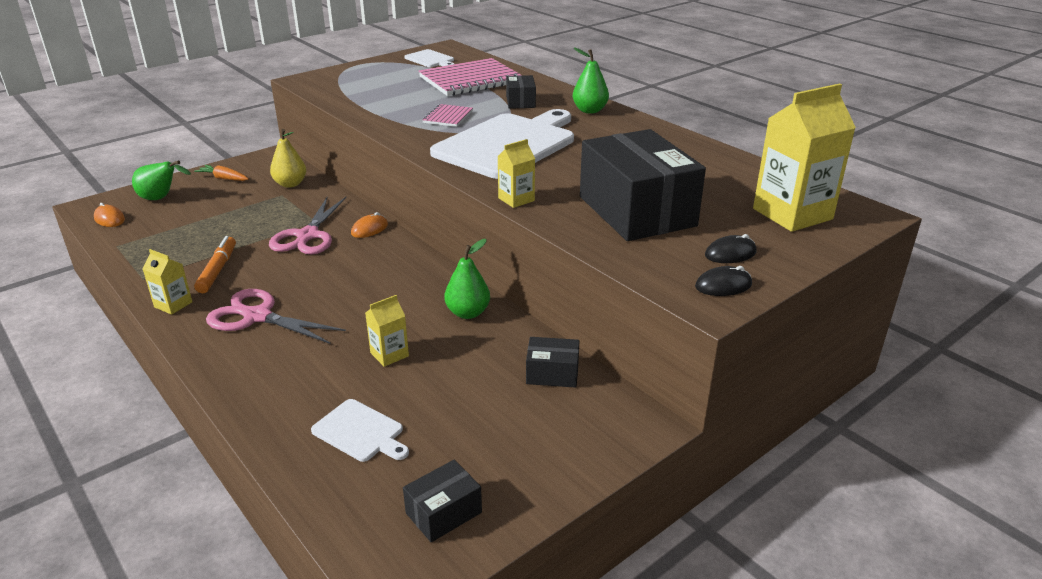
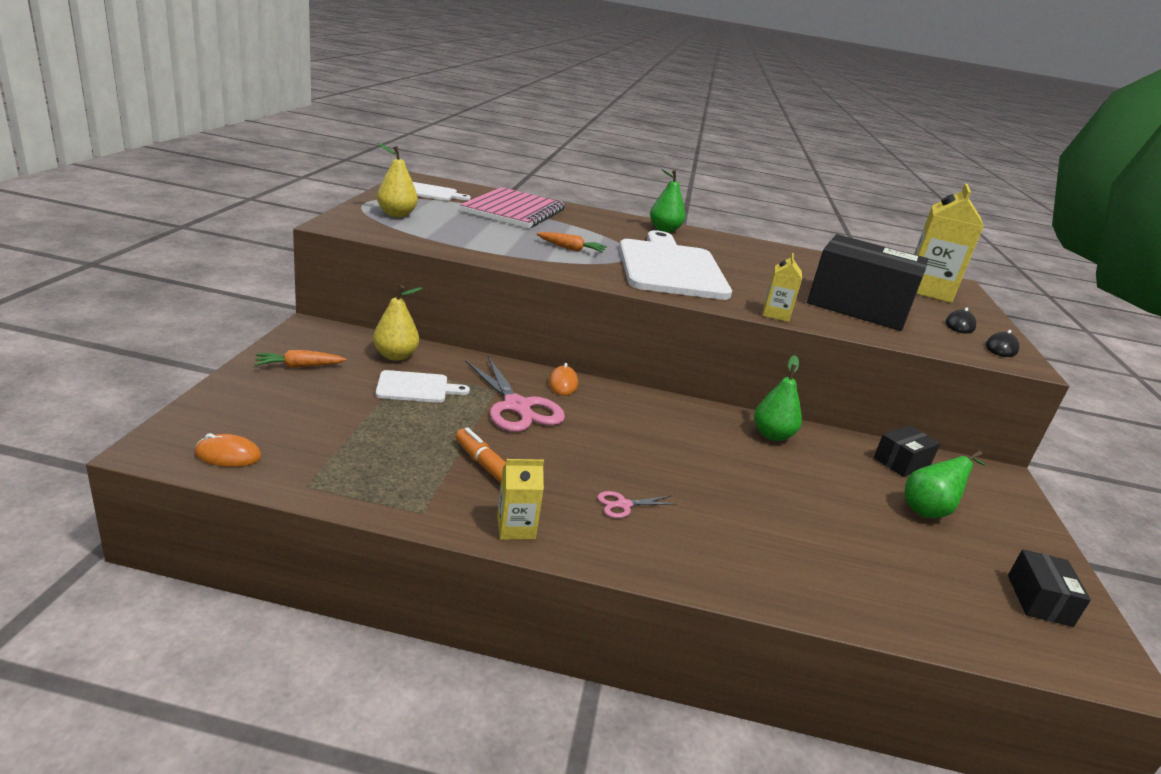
camera: 45 degrees left, 5 degrees down
(161, 198) = (257, 410): green pear -> green pear (929, 510)
(257, 316) = (623, 505): pink scissors -> pink scissors, size x0.46
(360, 432) = (889, 569): white cutting board -> white cutting board (416, 387)
(362, 75) = (396, 215): none -> yellow pear
(389, 354) = (787, 493): yellow carton -> none
(448, 117) = (571, 249): pink notebook -> orange carrot
(520, 102) = (598, 228): black box -> none

